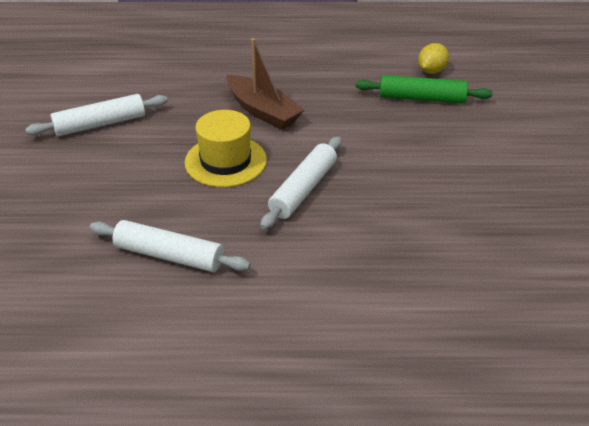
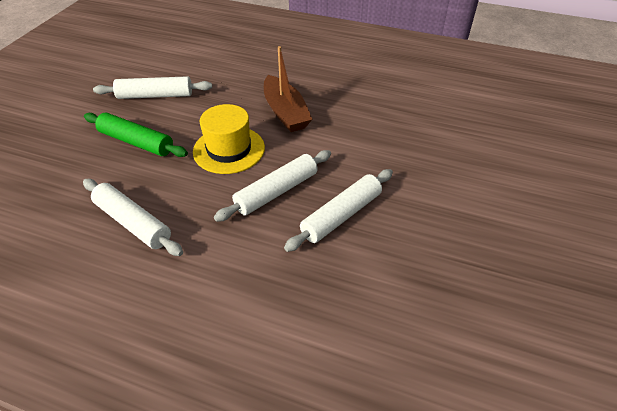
camera: 20 degrees right, 5 degrees up
(381, 195) = (341, 215): none -> white rolling pin
(421, 98) = (430, 131): green rolling pin -> green rolling pin (136, 142)
(431, 71) = (453, 107): yellow lemon -> none

